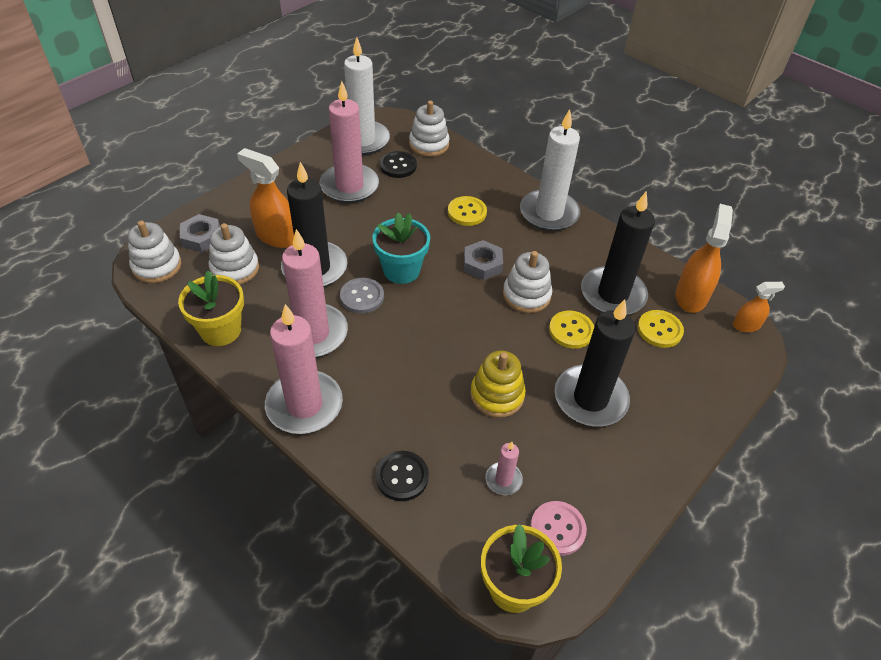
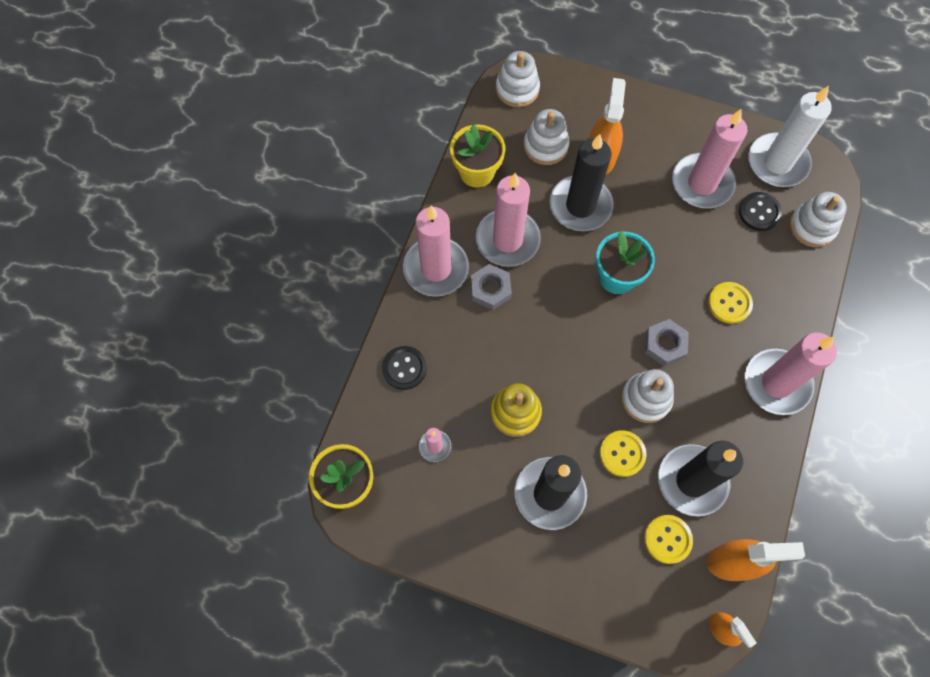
camera: 70 degrees right, 20 degrees up
(201, 237) = (566, 102): grey nut -> grey nut (490, 289)
(362, 297) = (567, 259): grey button -> none
(549, 213) = (776, 383): white candle -> pink candle
(557, 529) = (408, 503): pink button -> none

